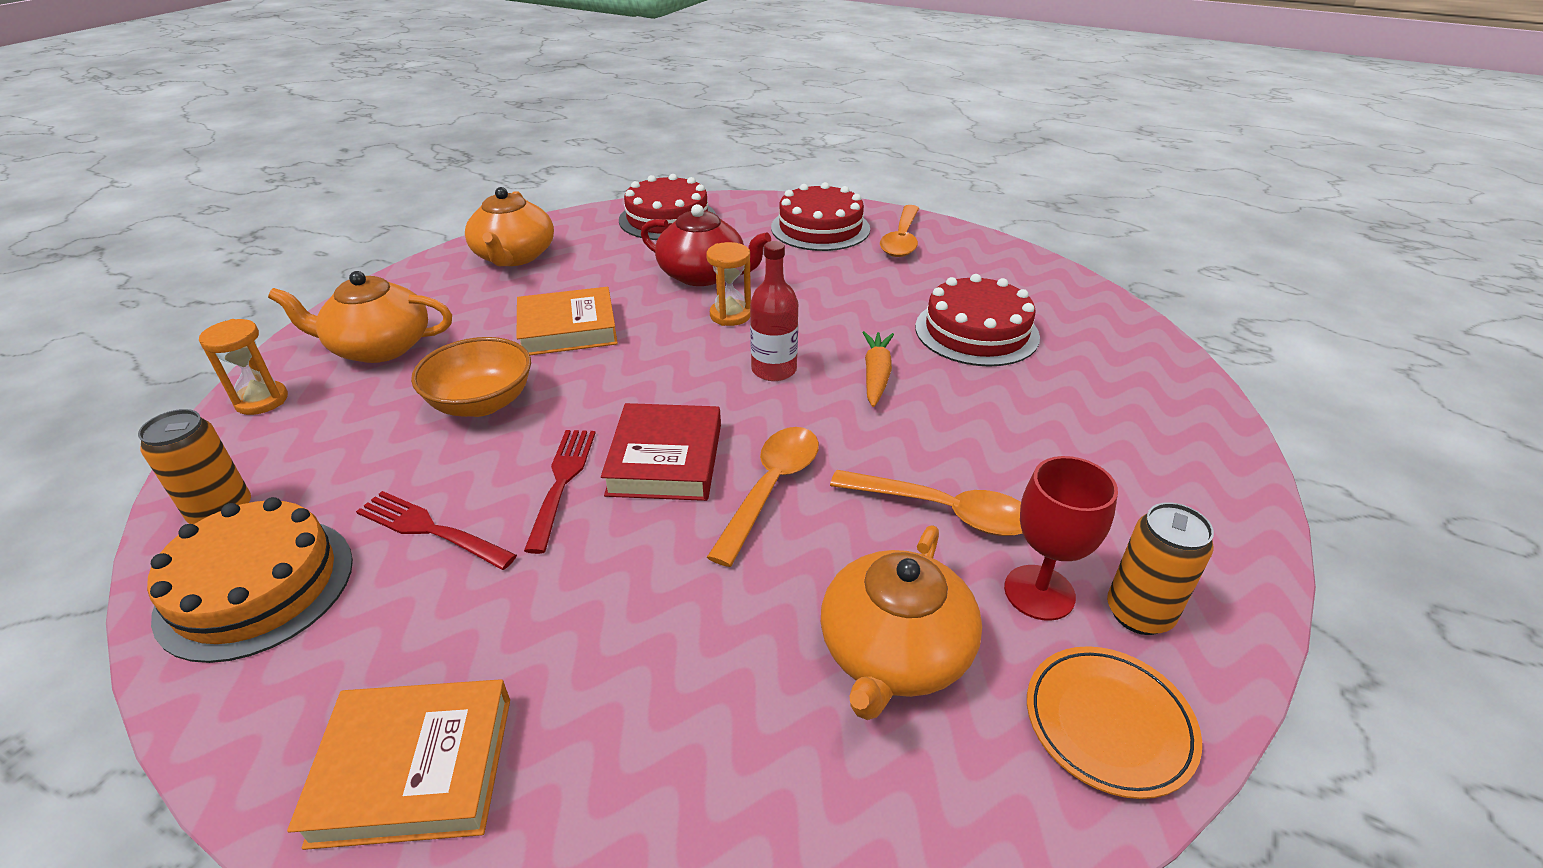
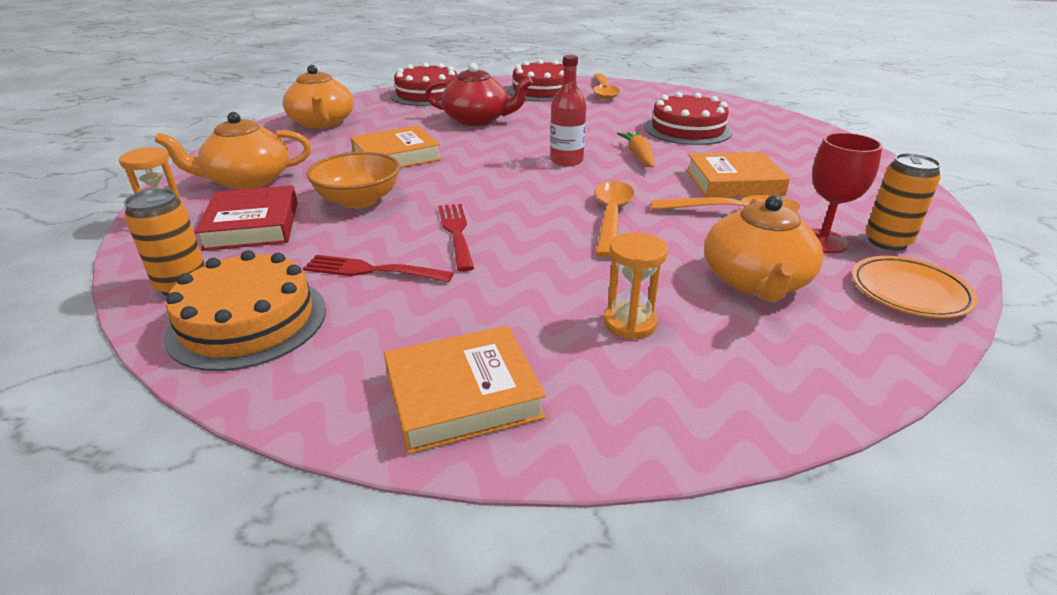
camera: 15 degrees left, 5 degrees down
(665, 459) = (524, 212): red book -> red book (253, 225)
(730, 315) = (513, 137): orange hourglass -> orange hourglass (630, 323)
(980, 450) = (734, 182): none -> orange book

